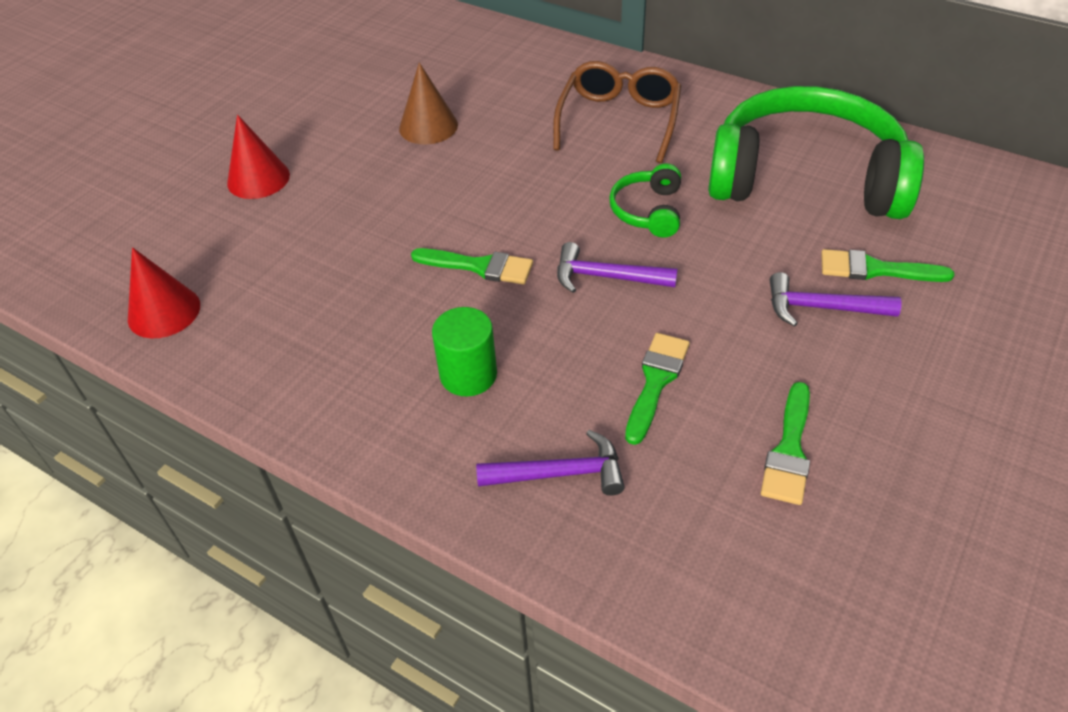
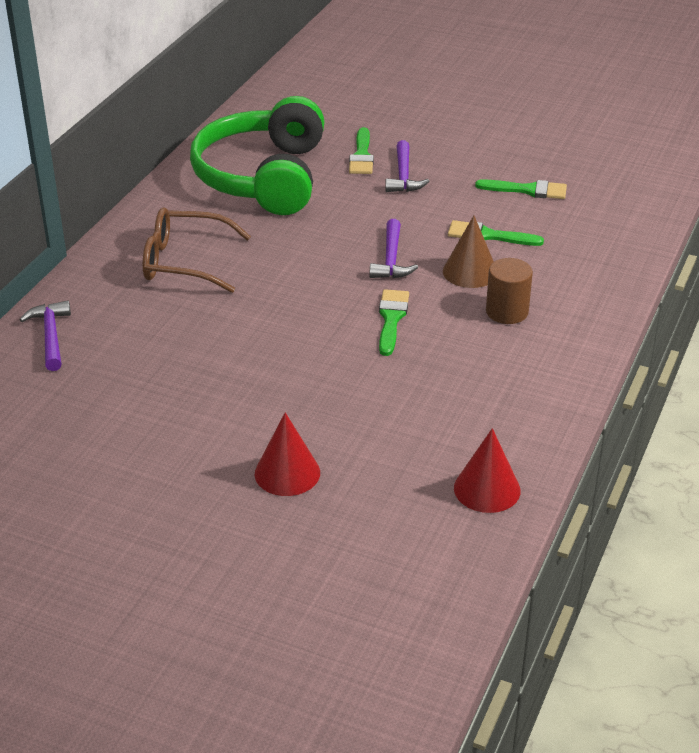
camera: 100 degrees left, 10 degrees down
(428, 126) = (193, 371): brown cone -> brown cone (470, 272)
(468, 375) = (507, 312): green cylinder -> brown cylinder
(560, 473) = (576, 267): purple hammer -> purple hammer (51, 336)
(648, 211) = (311, 243): green headphones -> none

